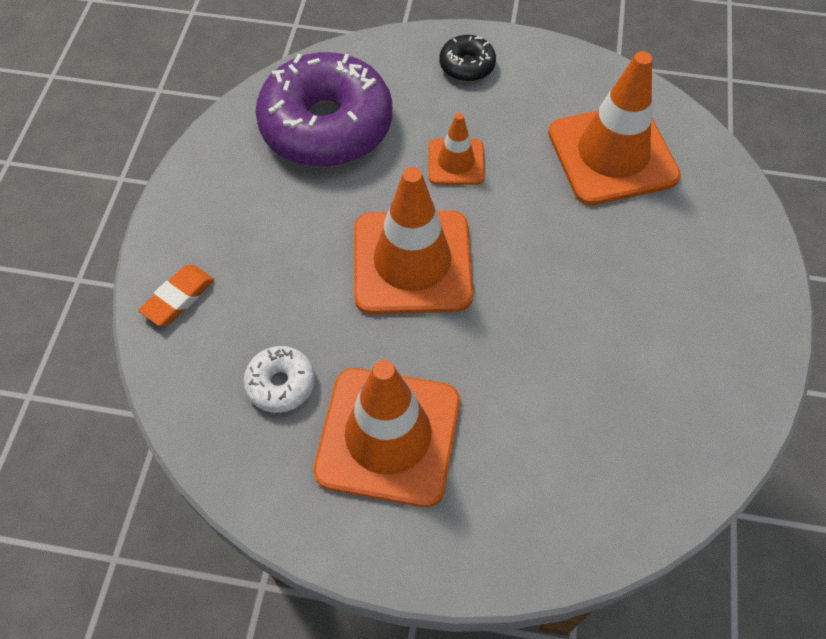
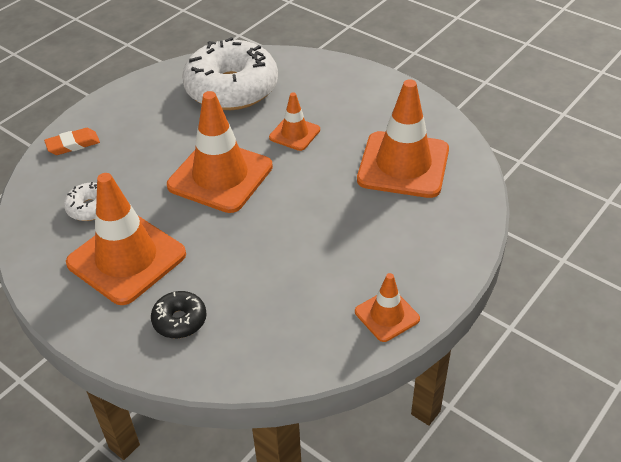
camera: 30 degrees right, 15 degrees down
(326, 126) = (231, 88): purple donut -> white donut
(467, 66) = (348, 85): black donut -> black donut (180, 320)
(741, 365) = (387, 315): none -> orange traffic cone

